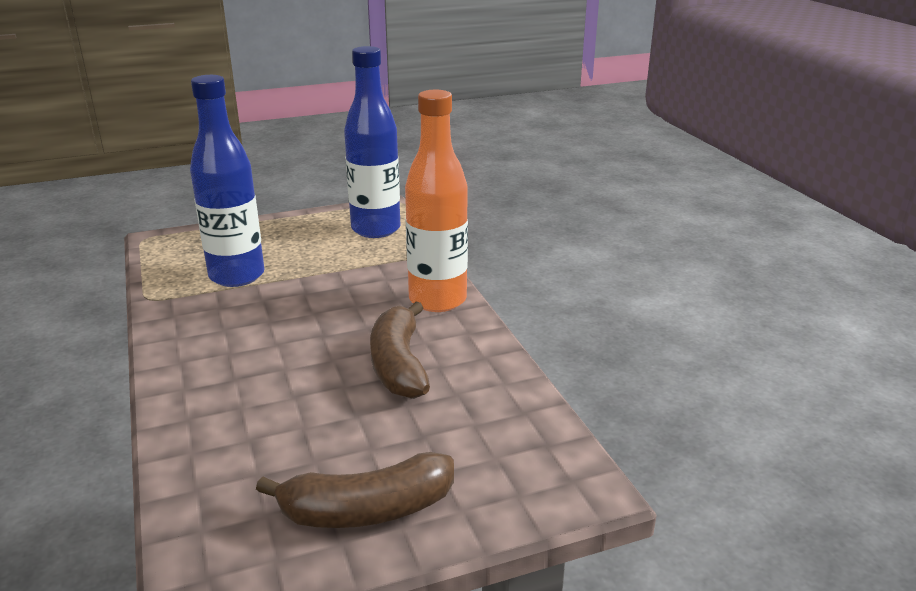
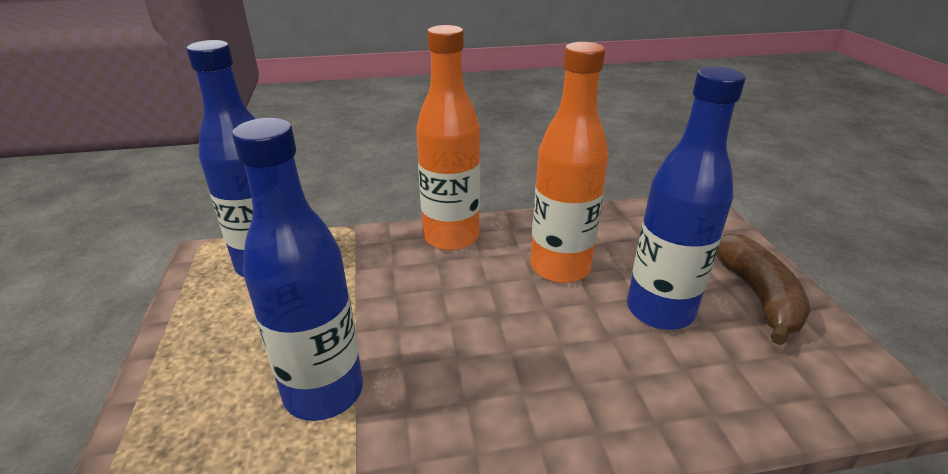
camera: 80 degrees left, 5 degrees up
(332, 428) = (659, 311): none -> blue bottle
(399, 364) = (560, 267): brown banana -> orange bottle

